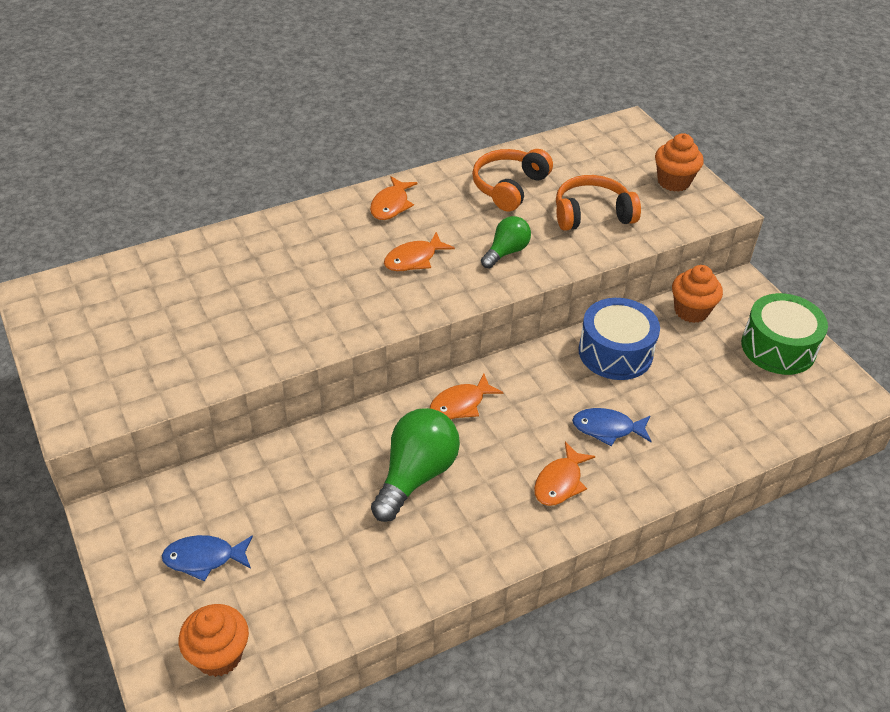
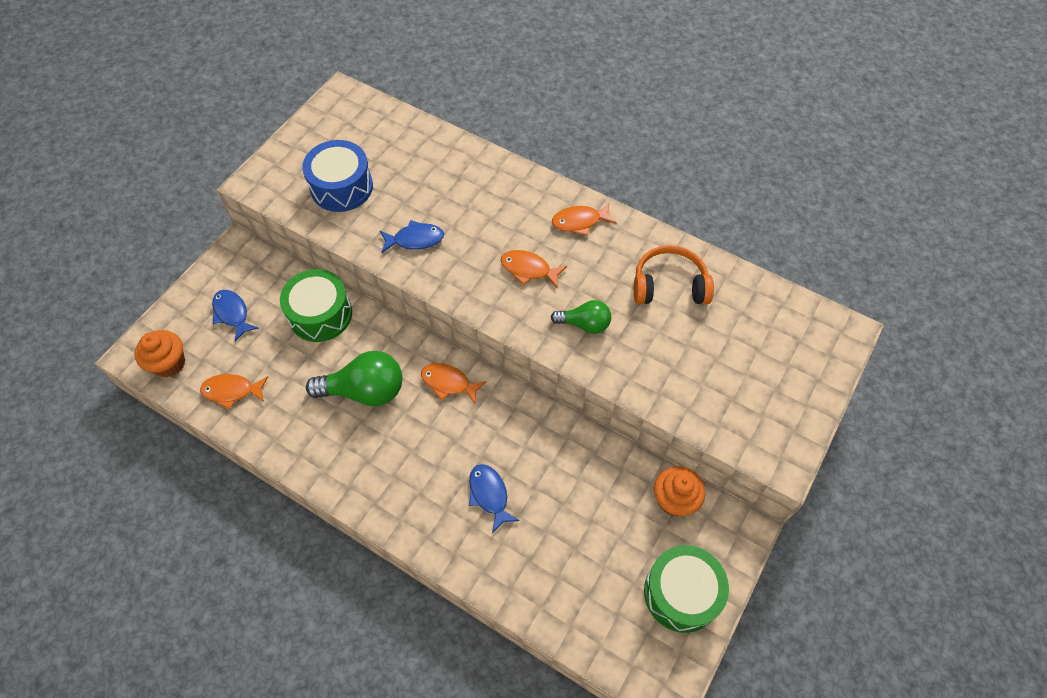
camera: 60 degrees right, 15 degrees up
(283, 474) = (320, 314): none -> green drum
(301, 320) = (415, 239): none -> blue fish
(560, 482) = (414, 486): orange fish -> orange fish (232, 391)
(592, 214) = (684, 361): orange headphones -> none
(615, 352) = (578, 462): blue drum -> blue drum (341, 187)
(673, 182) = (788, 405): orange cupcake -> none

